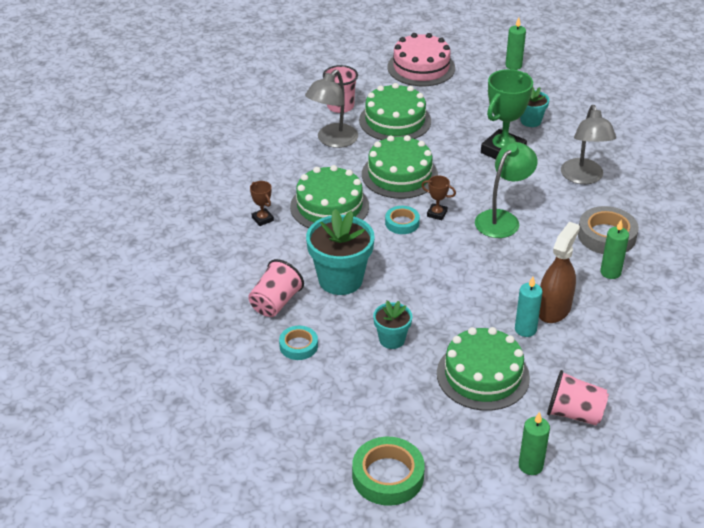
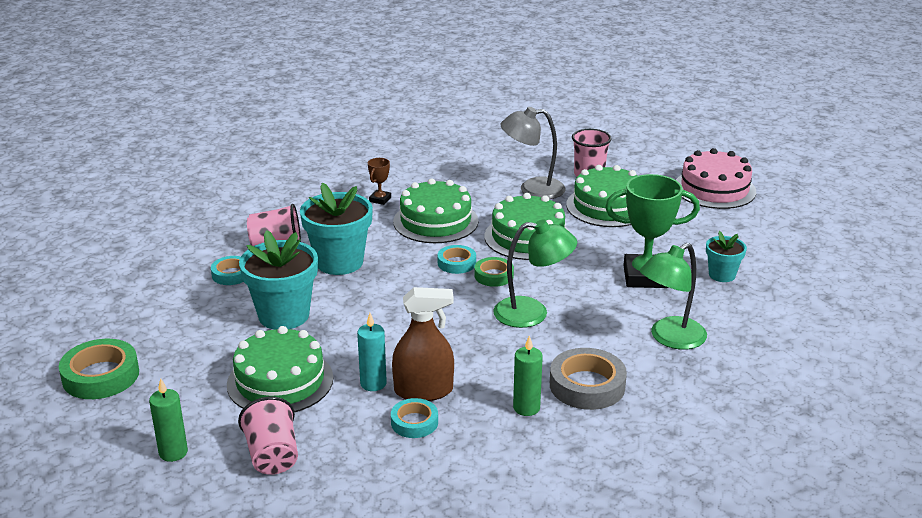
camera: 55 degrees right, 10 degrees down
(392, 339) = (284, 315): turquoise flower pot -> turquoise flower pot, size x1.82
(437, 214) = (494, 275): brown trophy -> green tape
(513, 66) = (804, 233): green candle -> none
(583, 178) = (670, 338): grey lamp -> green lamp
(587, 329) = (414, 422): none -> turquoise tape

